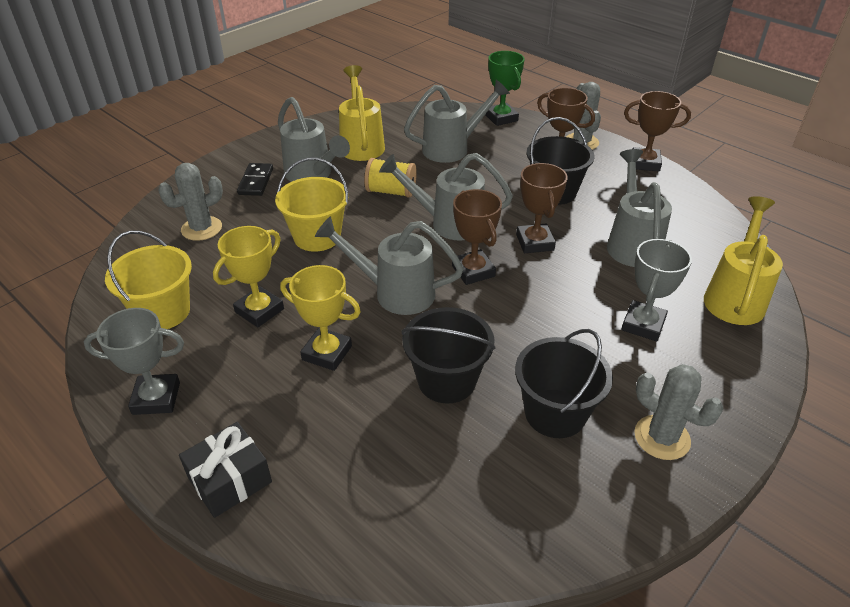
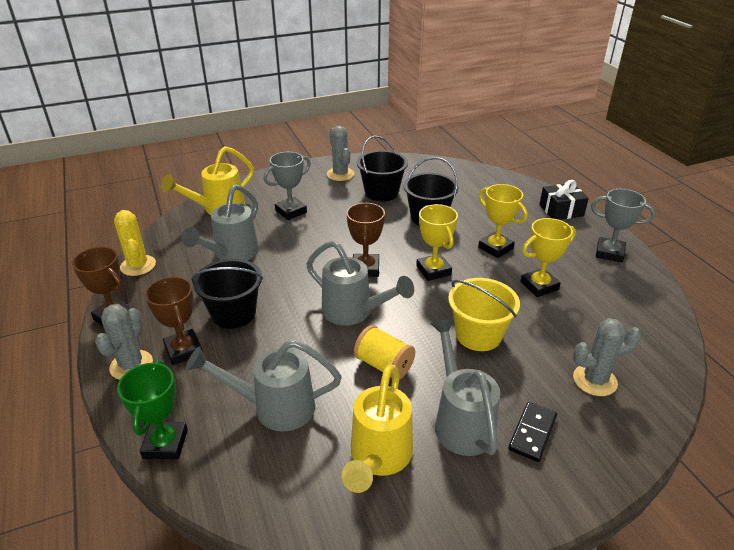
camera: 155 degrees left, 5 degrees down
(163, 312) = (617, 305): yellow bucket -> none
(394, 292) = (433, 270): grey watering can -> yellow trophy
(535, 242) = (300, 275): brown trophy -> none
(701, 205) = (138, 265): none -> yellow cactus

